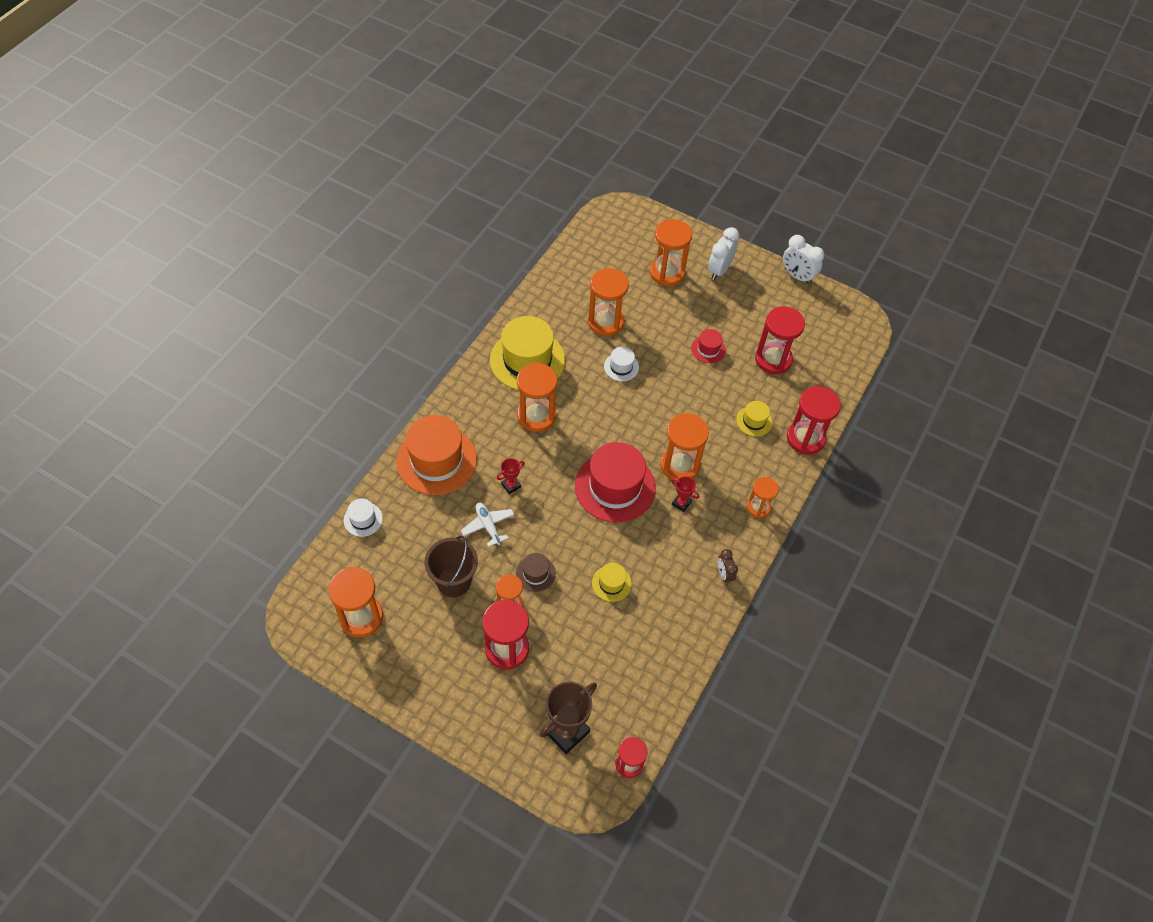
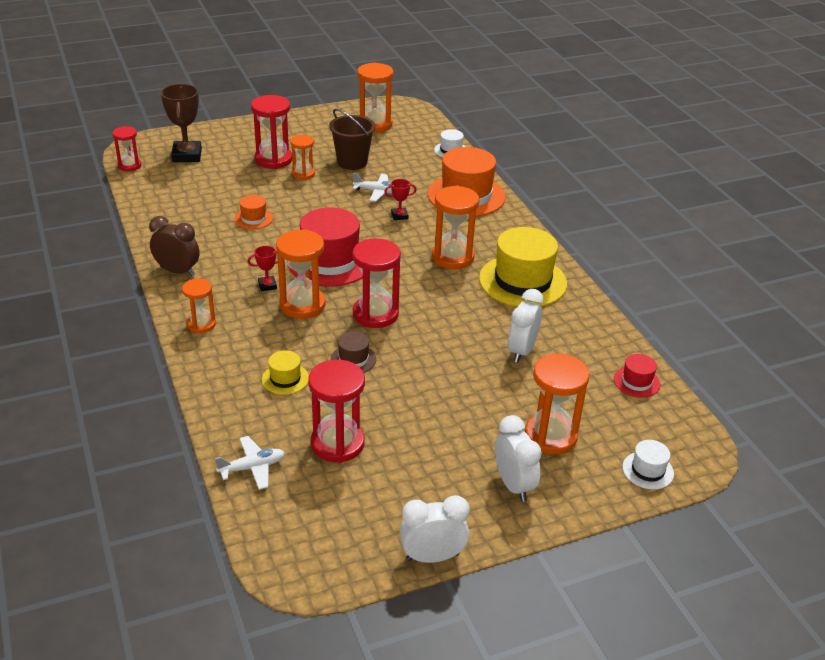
camera: 130 degrees right, 20 degrees down
(511, 485) = (399, 216): red trophy -> red trophy turned 75 degrees clockwise
(535, 573) = (310, 193): brown hat -> brown hat (353, 359)
(605, 322) = (521, 351): orange hourglass -> white clock
(611, 583) = (253, 218): yellow hat -> orange hat
(621, 367) = (452, 331): white hat -> white hat (648, 470)
(708, 349) = (408, 402): red hat -> red hat (636, 382)
(724, 574) = (177, 271): brown clock -> brown clock, size x1.67
(805, 438) = (220, 401): red hourglass -> red hourglass (375, 314)
(830, 384) = (252, 467): none -> white plane

